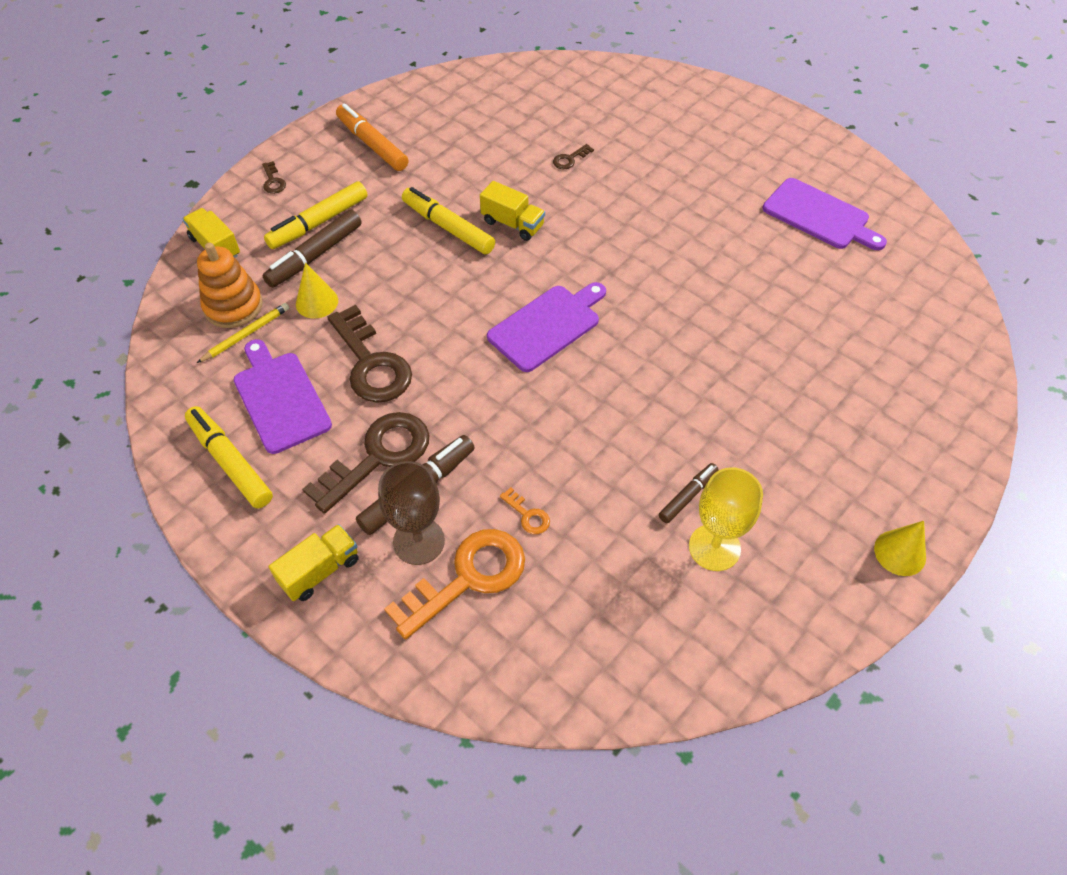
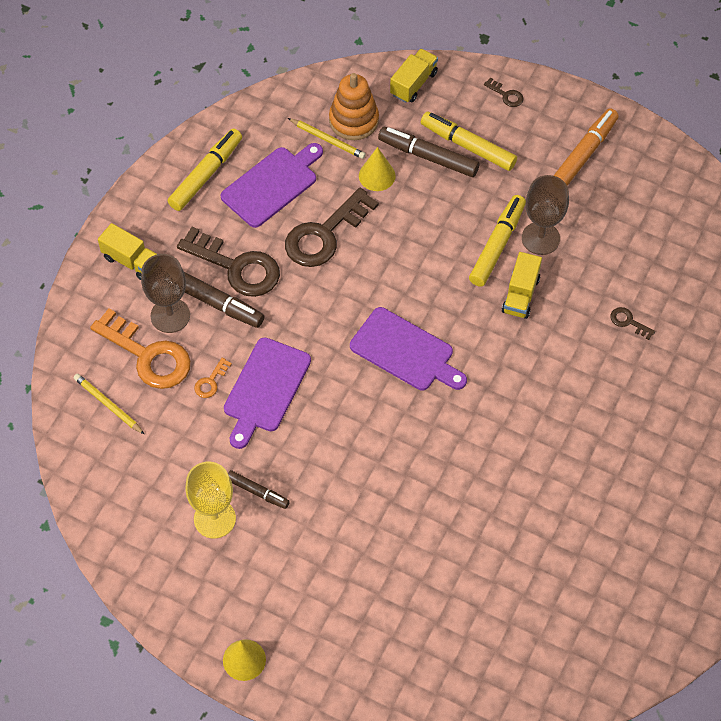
camera: 75 degrees right, 5 degrees up
(273, 181) = (506, 95): brown key -> brown key turned 105 degrees counterclockwise
(454, 195) = (540, 238): none -> brown goblet
(526, 639) = (108, 405): none -> yellow pencil
(819, 216) = (630, 562): purple cutting board -> purple cutting board (265, 389)

